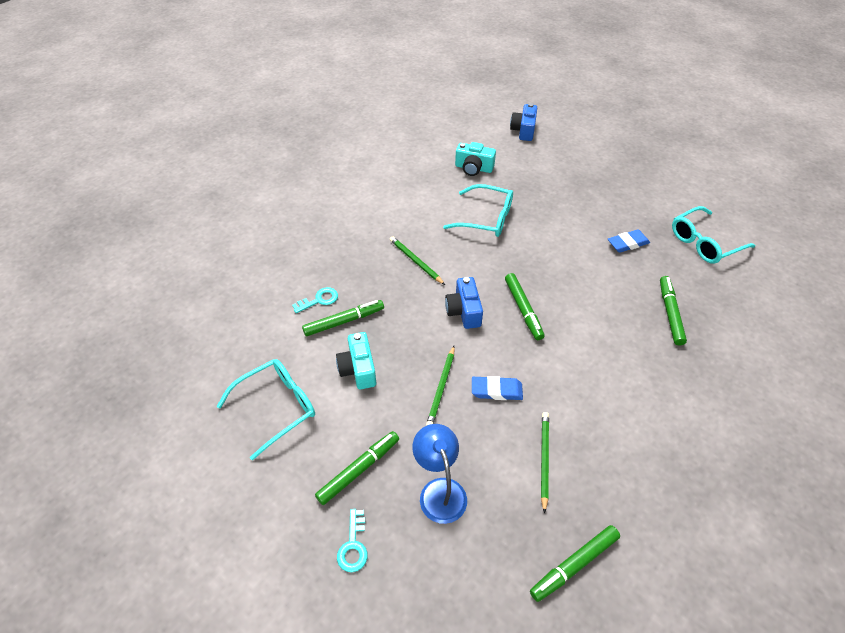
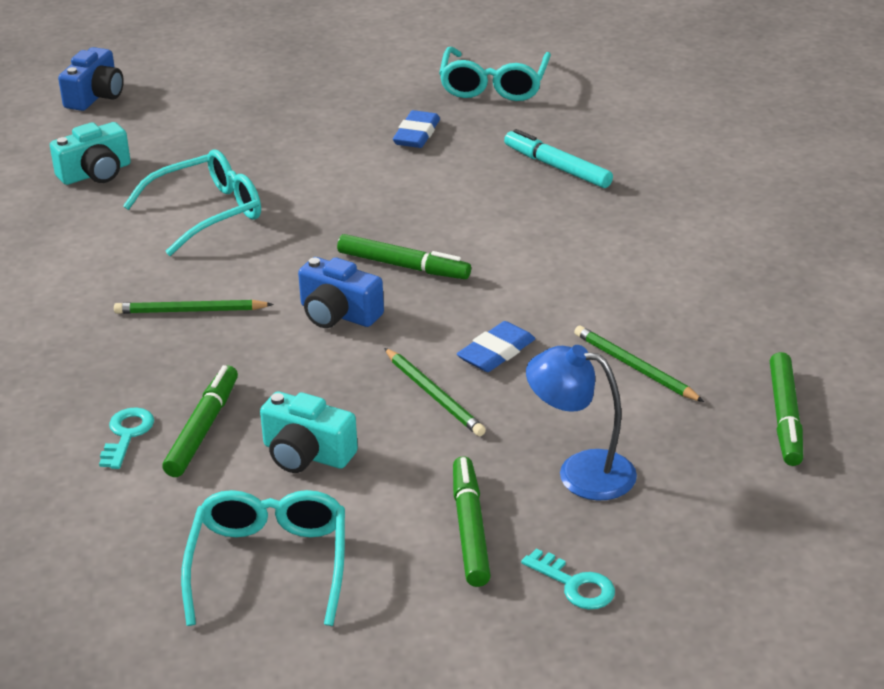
camera: 50 degrees left, 15 degrees down
(523, 130) = (95, 96): blue camera -> blue camera turned 120 degrees counterclockwise
(670, 313) = (557, 167): green marker -> turquoise marker

